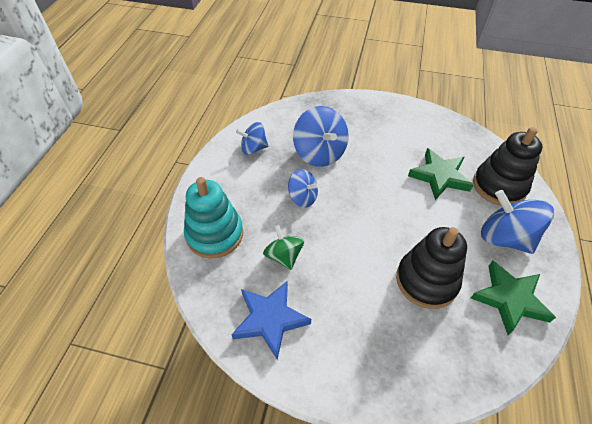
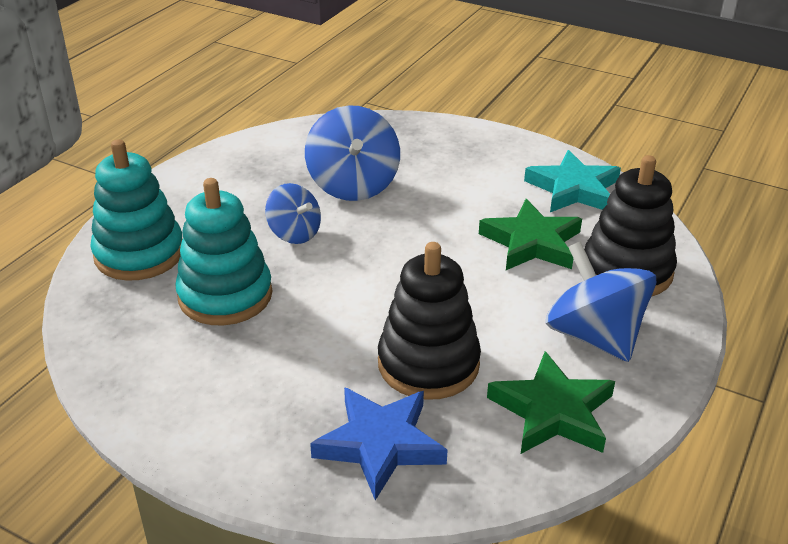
camera: 15 degrees right, 15 degrees down
(253, 148) = (255, 164): blue spinning top -> none
(270, 319) = (162, 363): blue star -> blue star (380, 444)
(284, 256) = (225, 295): green spinning top -> turquoise stacking toy
(443, 132) = (573, 189): none -> turquoise star

